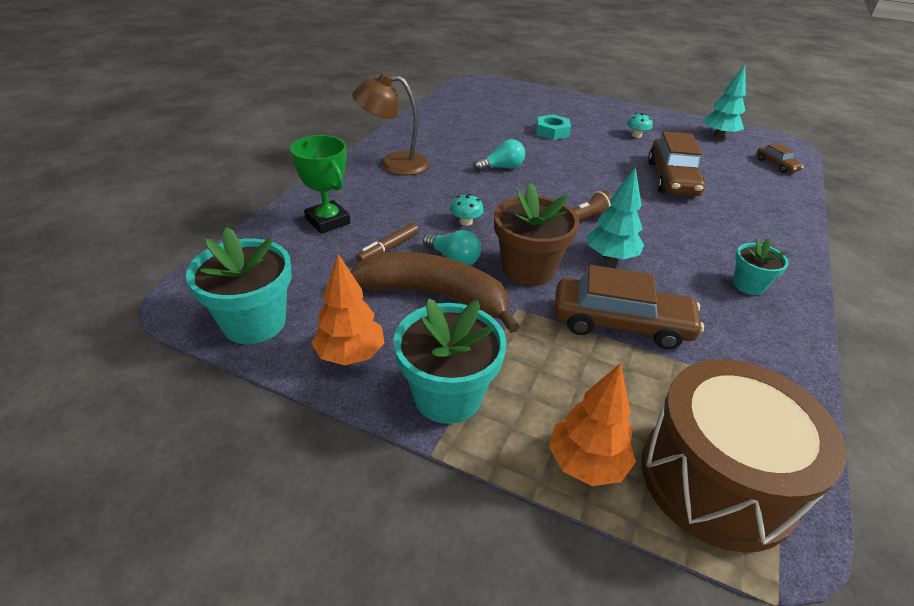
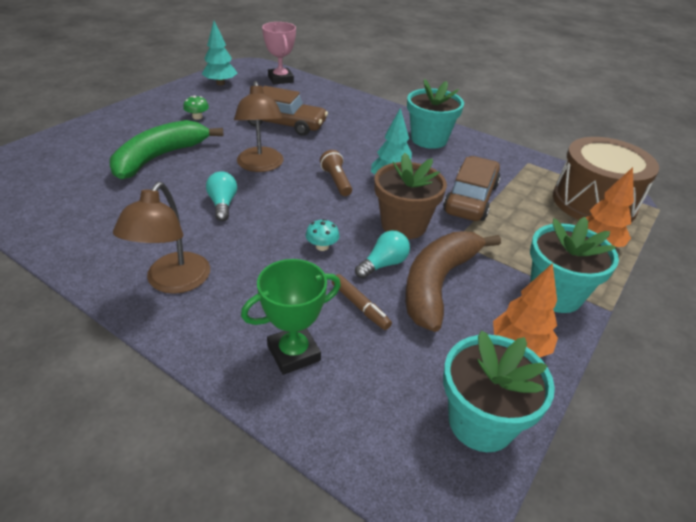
camera: 80 degrees left, 0 degrees up
(552, 132) = (159, 157): turquoise nut -> green banana
(577, 176) = (261, 166): none -> brown lamp
(636, 135) = (197, 117): turquoise mushroom -> green mushroom
(748, 285) = (429, 139): turquoise flower pot -> turquoise flower pot, size x1.74
(776, 165) = (280, 79): brown car -> pink trophy

